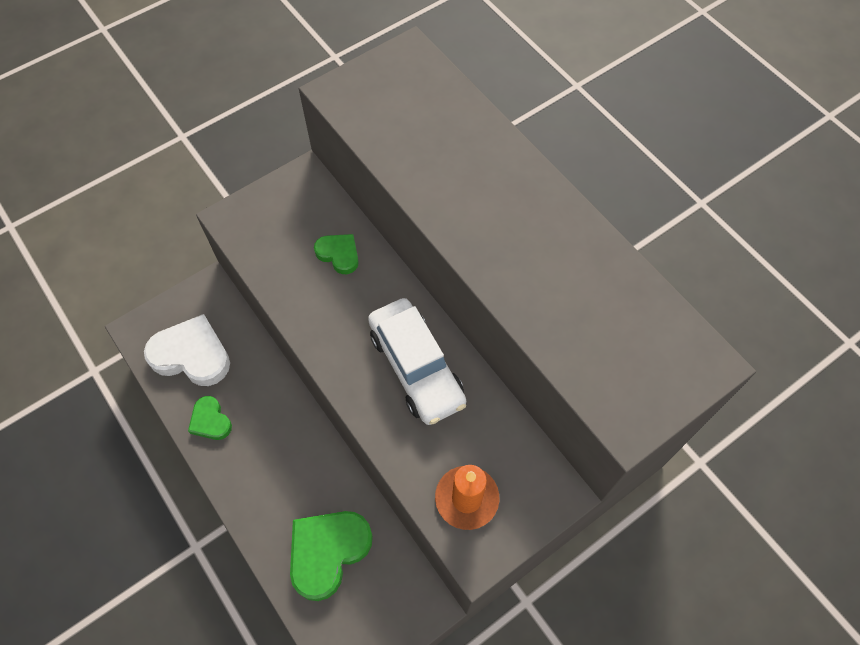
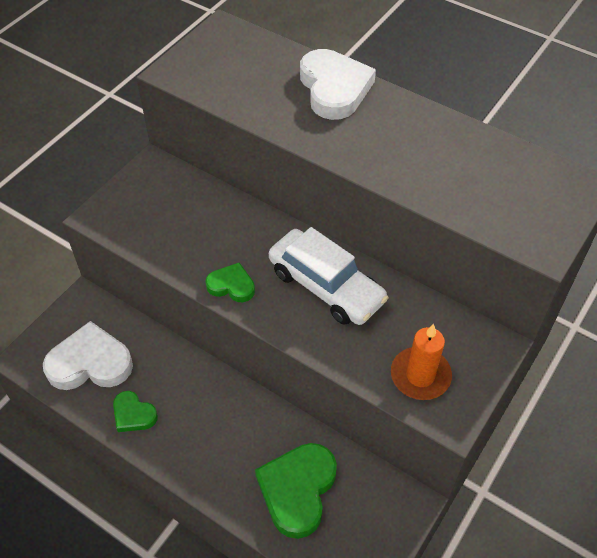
camera: 20 degrees left, 10 degrees down
(339, 254) = (214, 217): green heart -> green heart (231, 285)
(493, 160) = (334, 88): none -> white heart

